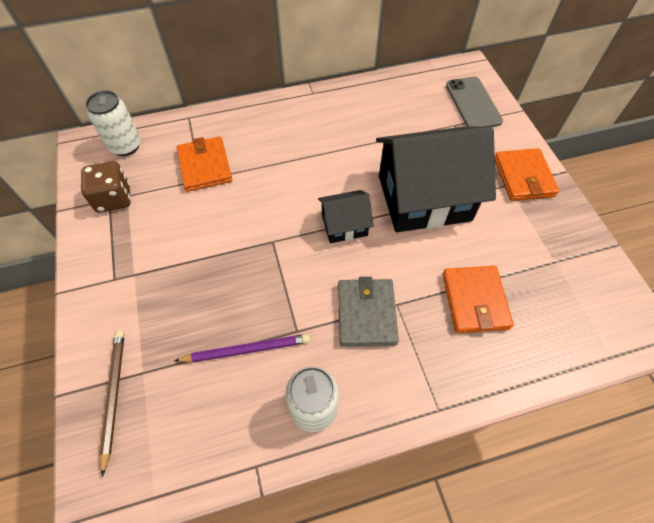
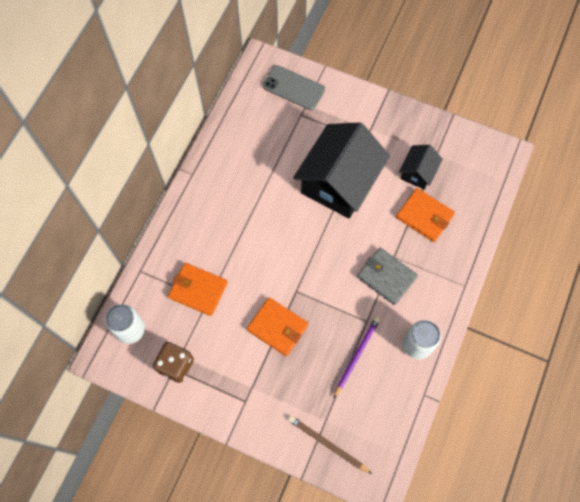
camera: 50 degrees left, 10 degrees up
(344, 225) = (319, 242): black house -> black house (417, 172)
(523, 177) = (372, 116): orange wallet -> orange wallet (277, 327)

